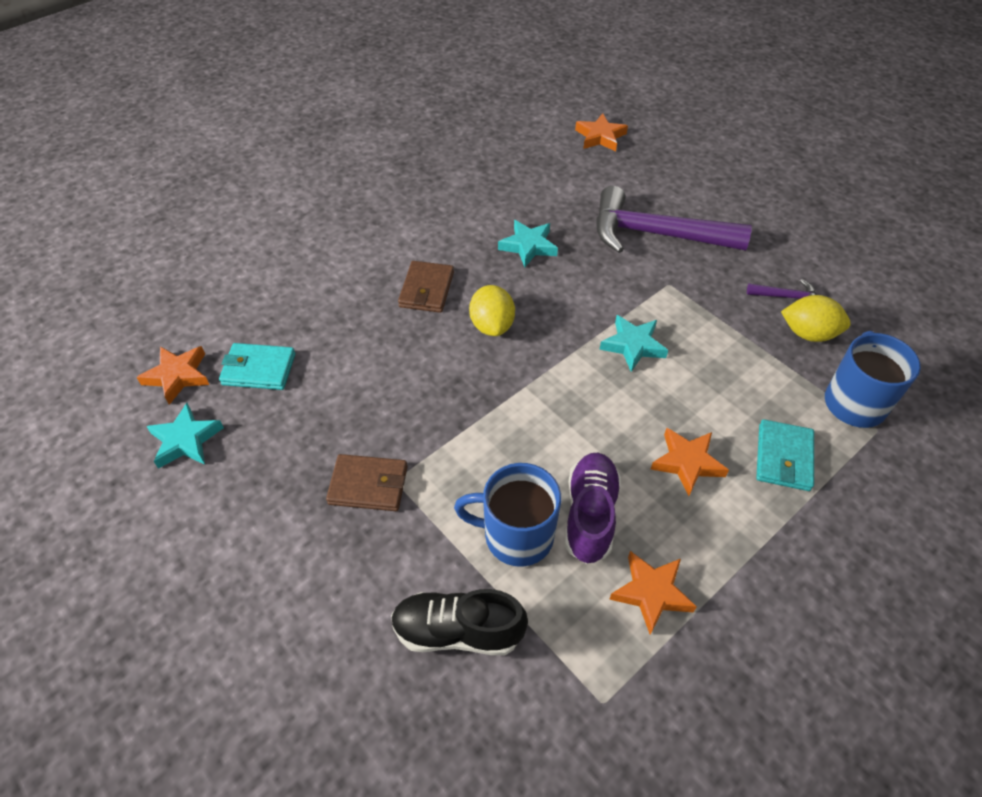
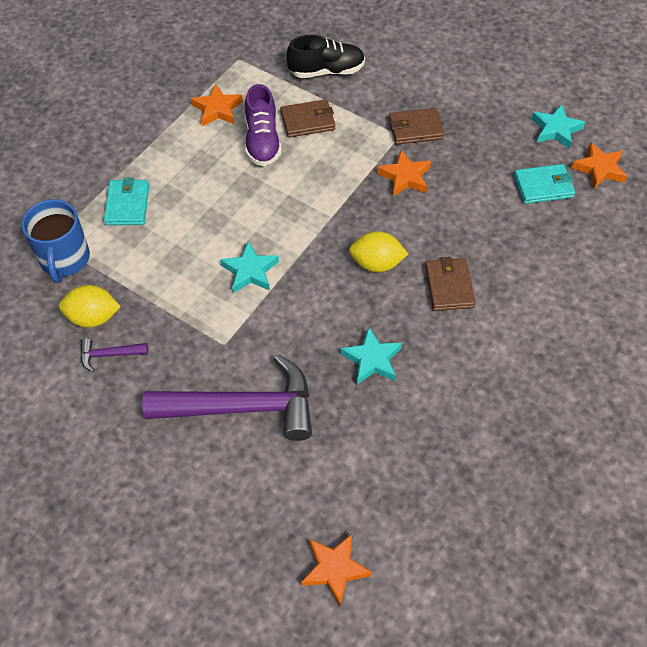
camera: 165 degrees right, 5 degrees up
(492, 325) = (376, 263): yellow lemon -> yellow lemon turned 60 degrees counterclockwise
(516, 535) = (307, 121): blue mug -> brown wallet
(687, 463) = (199, 187): orange star -> orange star (405, 177)

